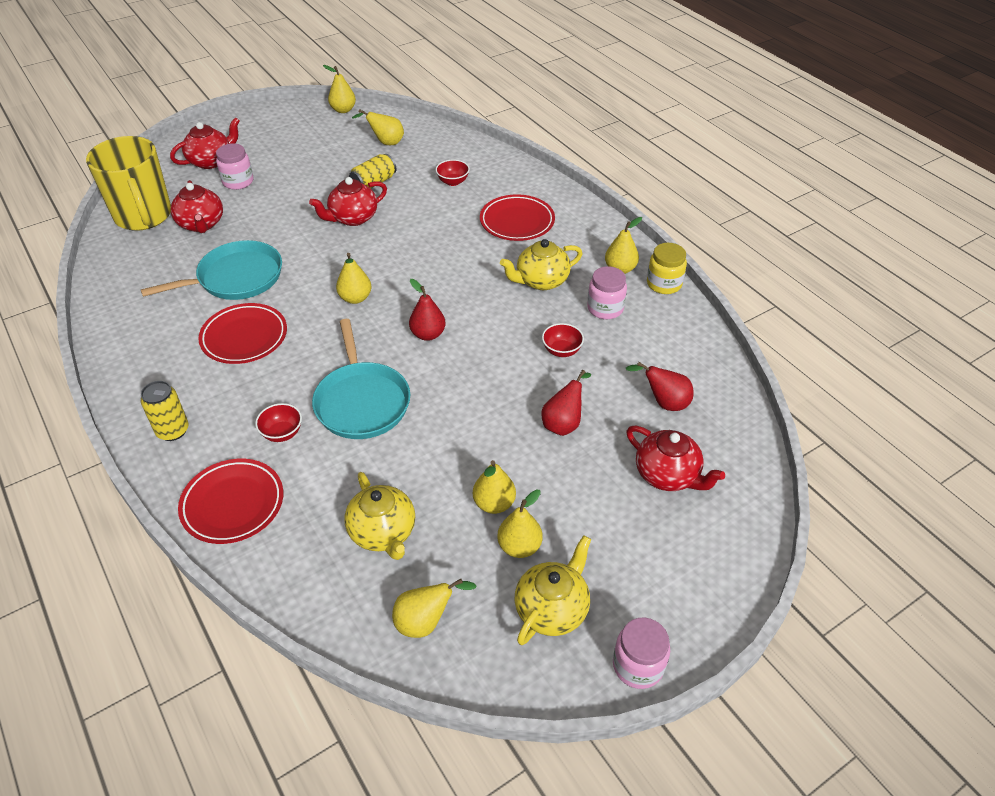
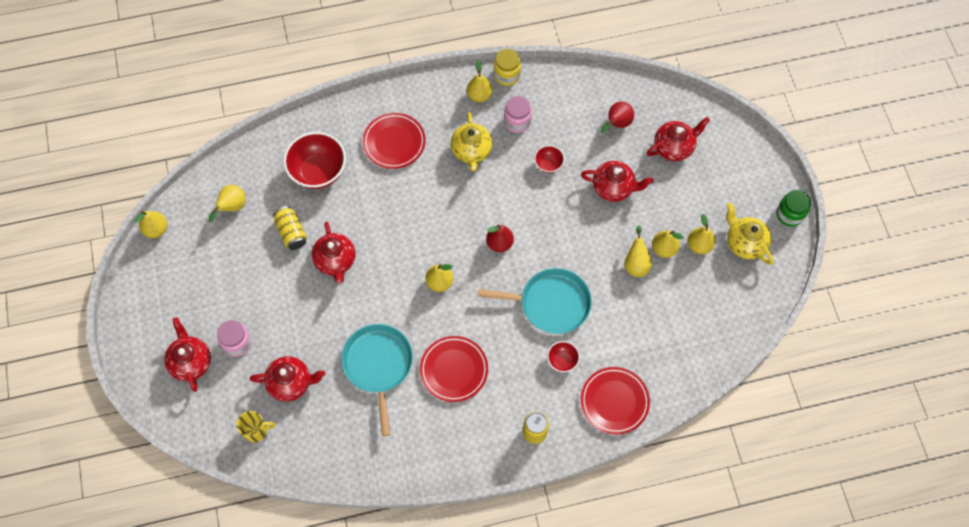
camera: 70 degrees left, 20 degrees up
(143, 216) = (256, 430): yellow mug -> yellow mug, size x0.45
(383, 533) = (665, 317): yellow teapot -> none
(425, 621) = (733, 310): yellow pear -> yellow pear (636, 263)
(453, 182) = (318, 171): red bowl -> red bowl, size x2.03
(563, 423) = (614, 187): red pear -> red teapot
(638, 665) = (789, 214): pink jar -> green jar

